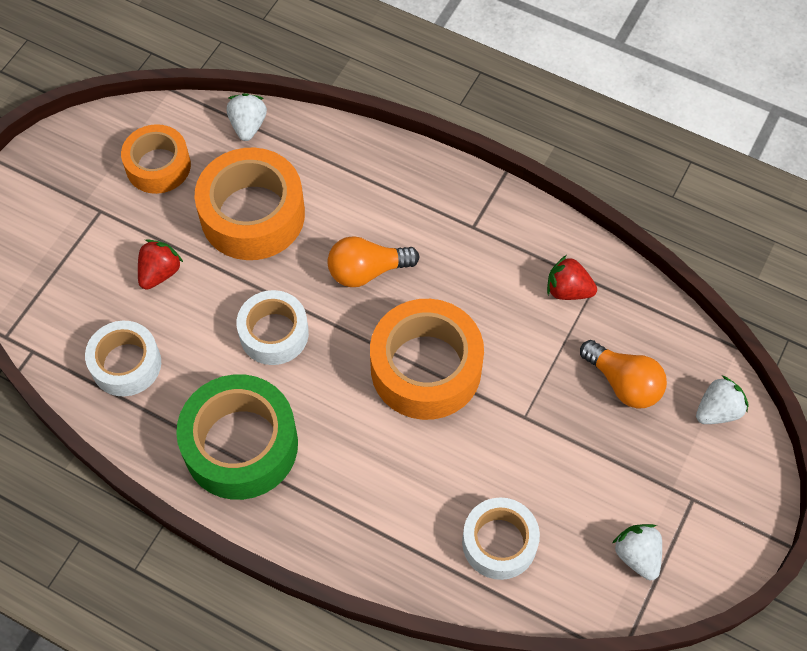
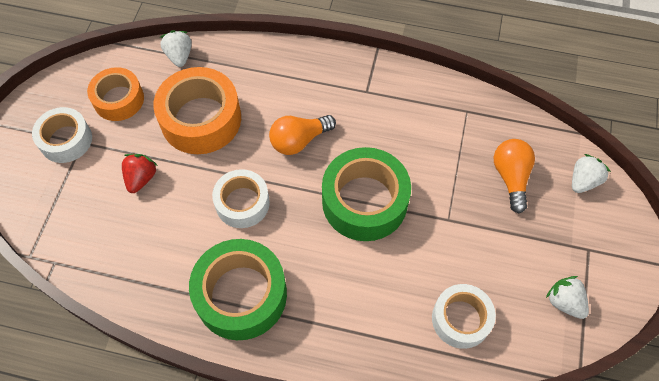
camera: 15 degrees left, 0 degrees up
(126, 364) = (133, 254): white tape -> white tape (66, 140)
(426, 368) = (364, 201): orange tape -> green tape
(568, 290) = (449, 121): red strawberry -> none
(623, 383) = (511, 177): orange light bulb -> orange light bulb turned 120 degrees counterclockwise

